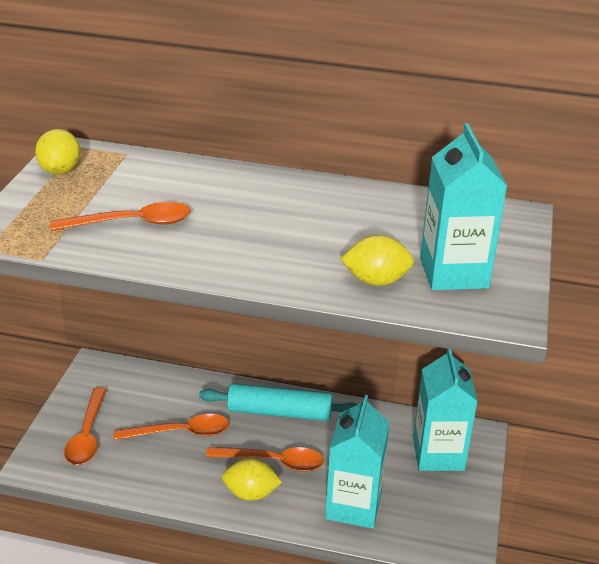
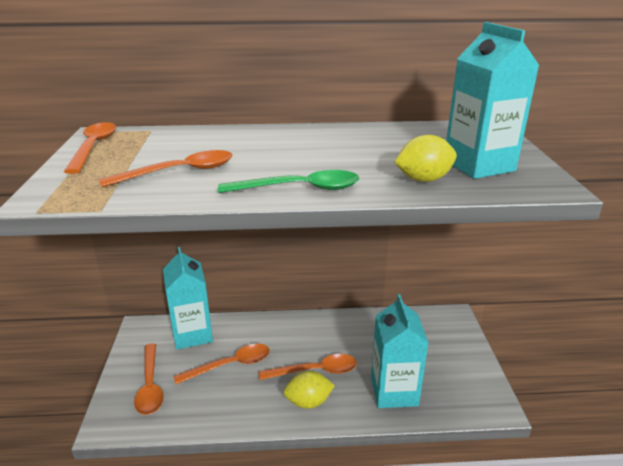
camera: 15 degrees left, 5 degrees down
(60, 171) = (94, 147): yellow lemon -> orange spoon
(239, 268) = (299, 189): none -> green spoon
(279, 412) = (303, 332): turquoise rolling pin -> none
(438, 454) = (434, 336): turquoise carton -> turquoise carton (192, 334)

